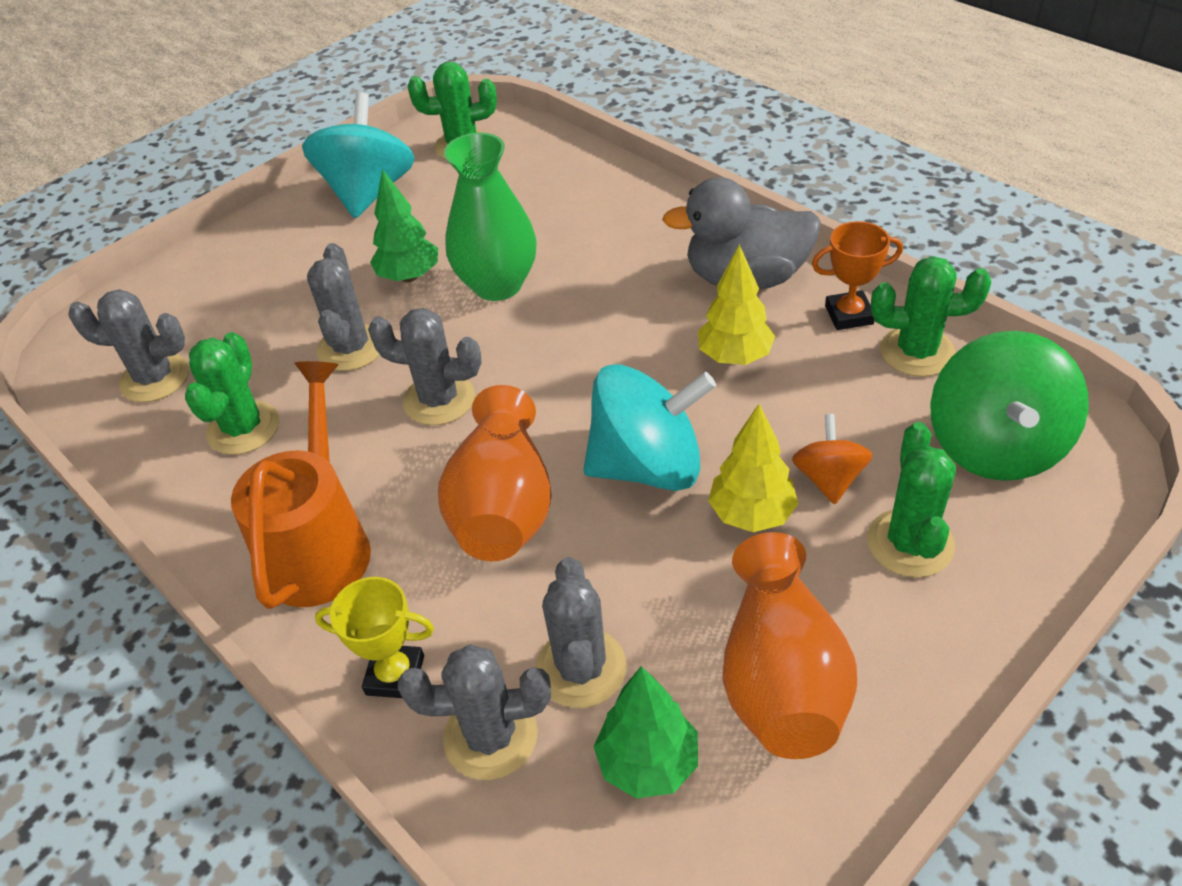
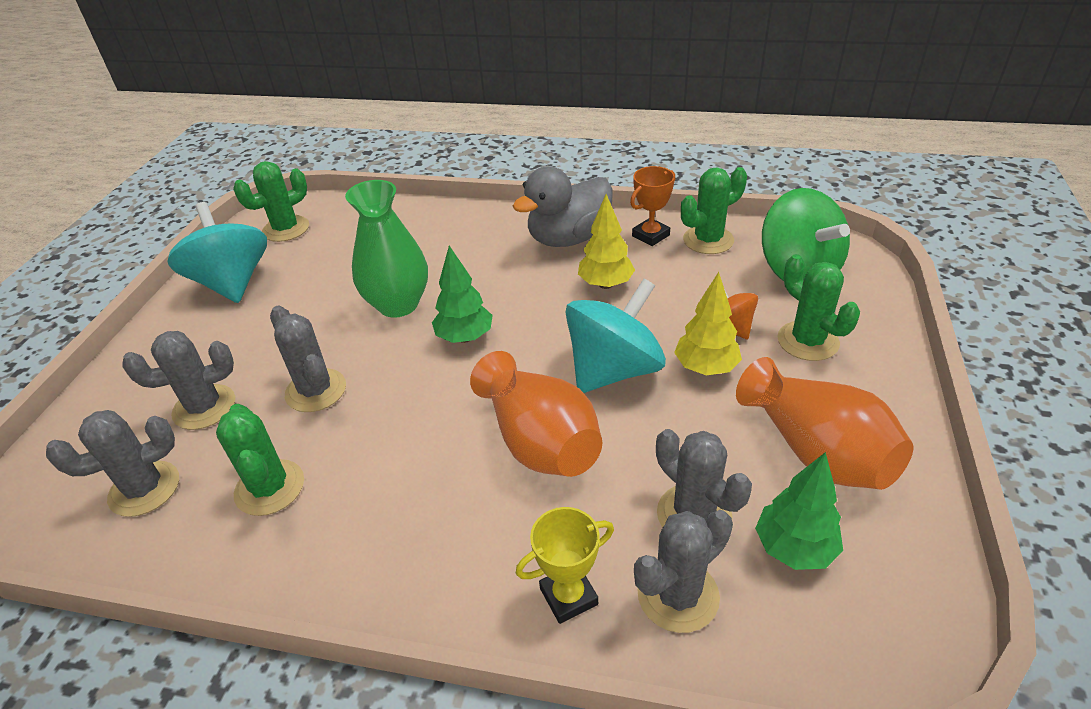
camera: 35 degrees left, 5 degrees down
(320, 544) = (418, 537): orange watering can -> none
(409, 276) = (321, 325): green tree -> green tree (465, 337)
(439, 400) = (423, 395): grey cactus -> grey cactus (204, 407)

